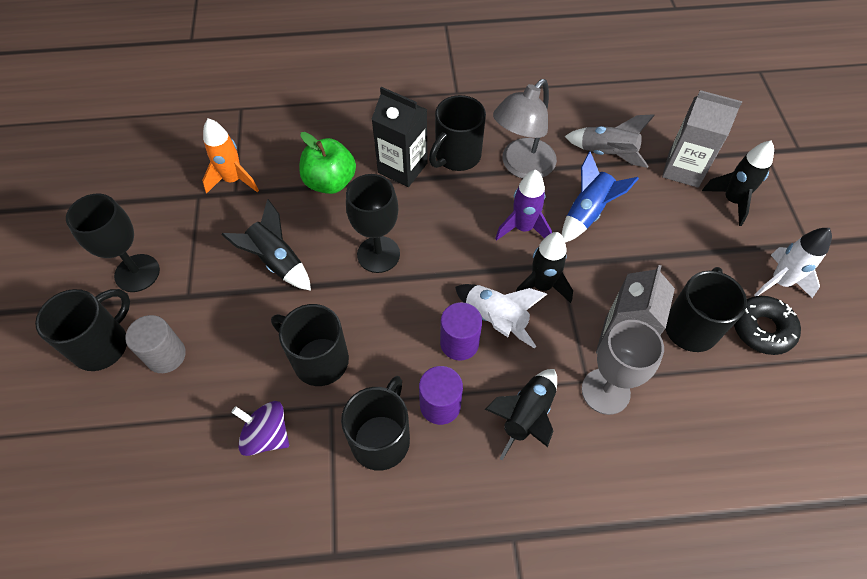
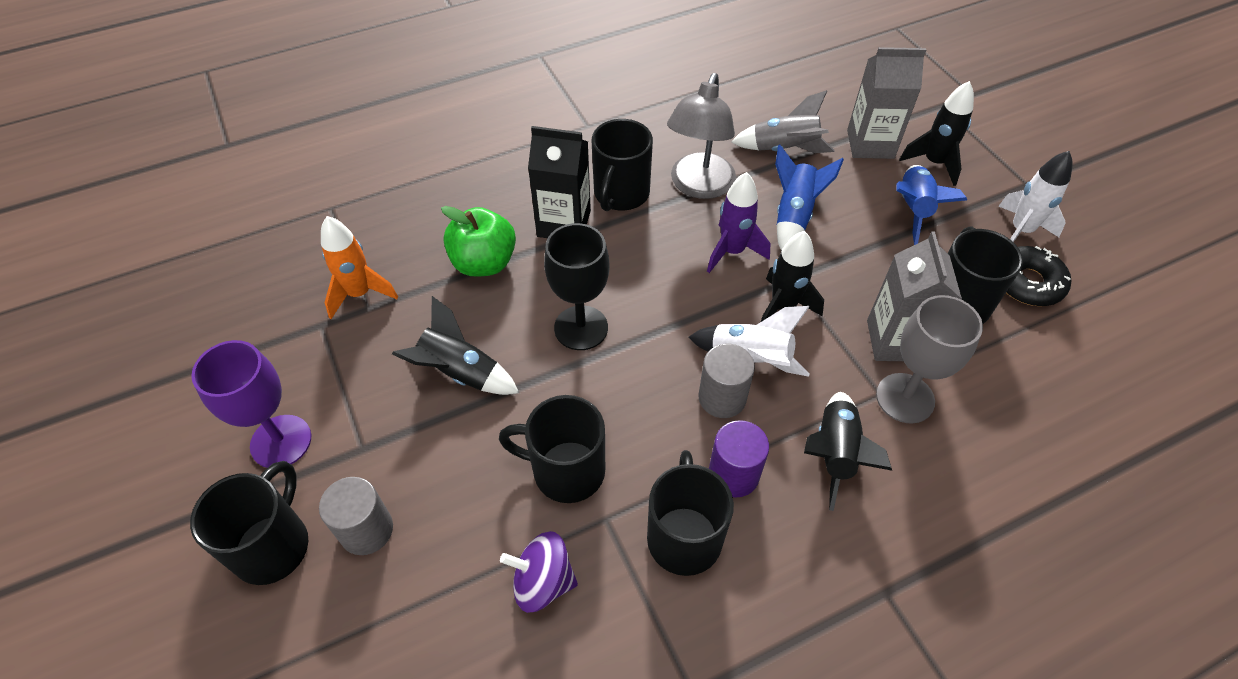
camera: 20 degrees left, 5 degrees down
(137, 273) = (281, 441): black goblet -> purple goblet
(459, 343) = (722, 398): purple cylinder -> grey cylinder
(692, 236) = (913, 210): none -> blue rocket

